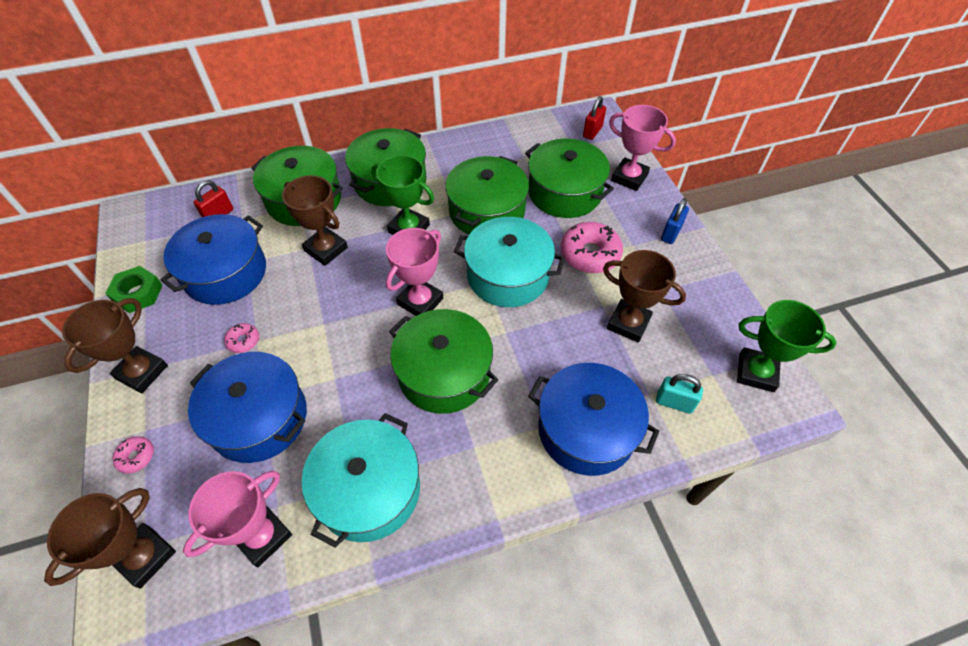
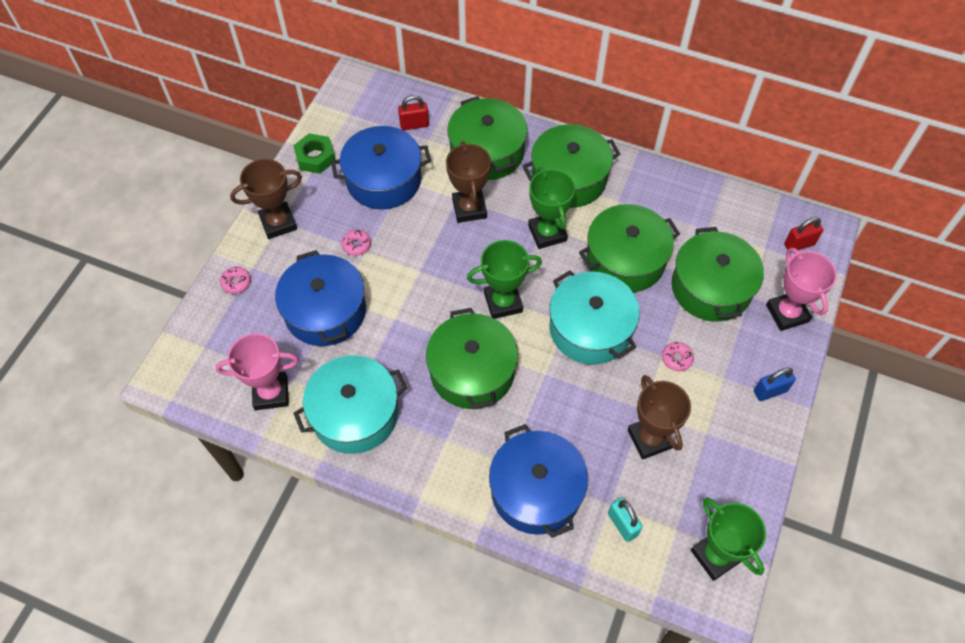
camera: 40 degrees right, 5 degrees up
(145, 556) = (200, 353): brown trophy -> none
(420, 301) = (503, 302): pink trophy -> green trophy
(590, 254) = (676, 359): pink donut -> pink donut, size x0.49

